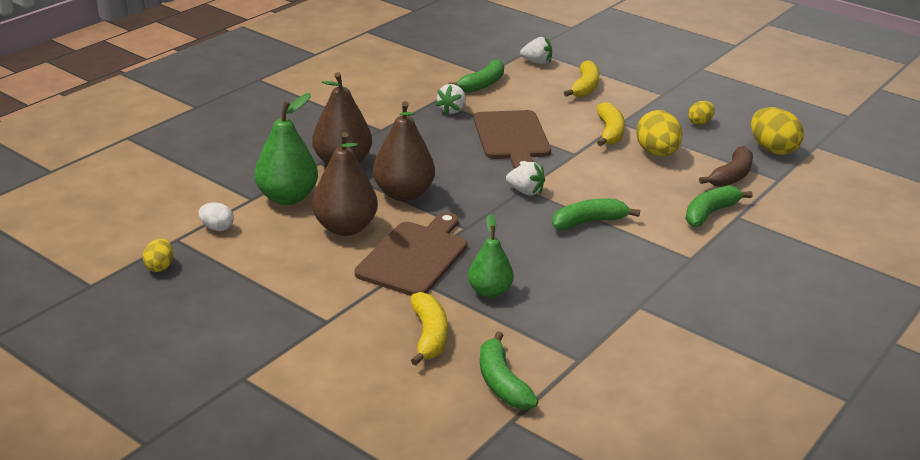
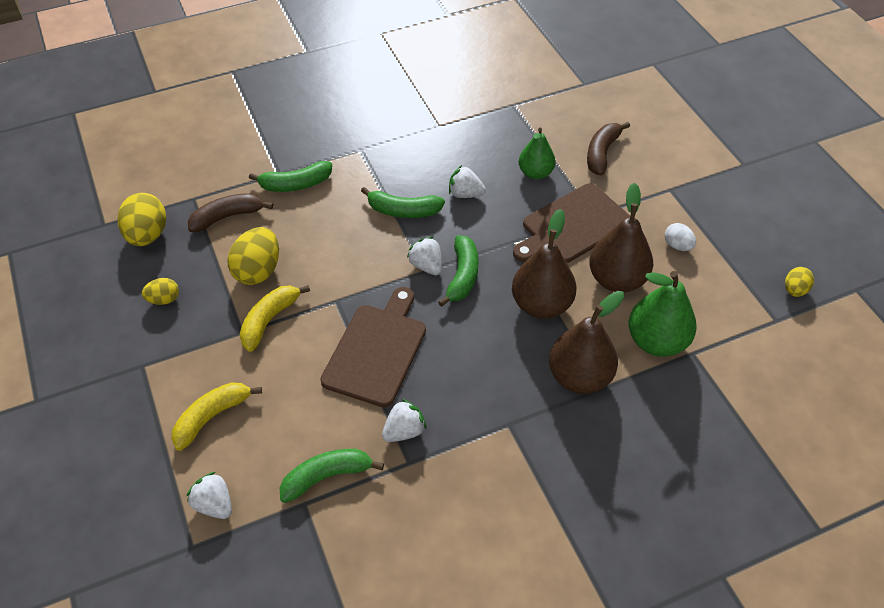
camera: 150 degrees left, 20 degrees up
(217, 228) = (735, 322): white egg -> white egg (677, 245)
(429, 335) = (602, 153): yellow banana -> brown banana
(502, 383) = (574, 106): green banana -> green banana (462, 276)
(544, 252) = (465, 194): none -> white strawberry

